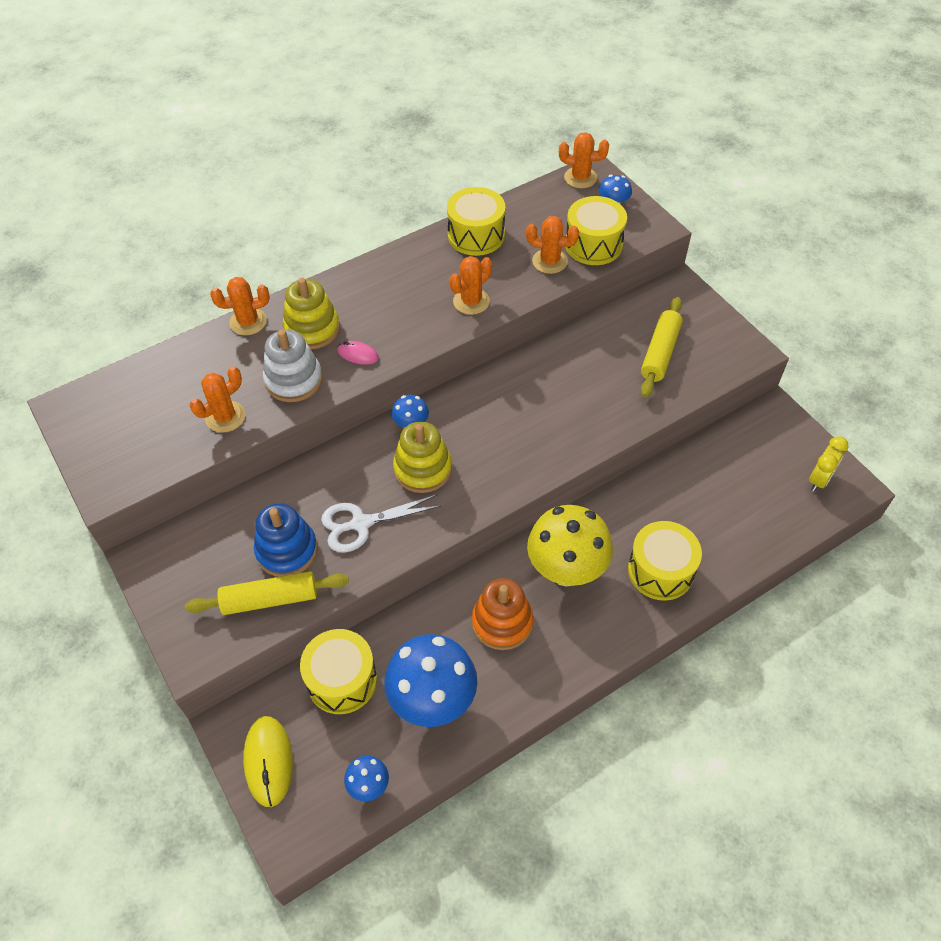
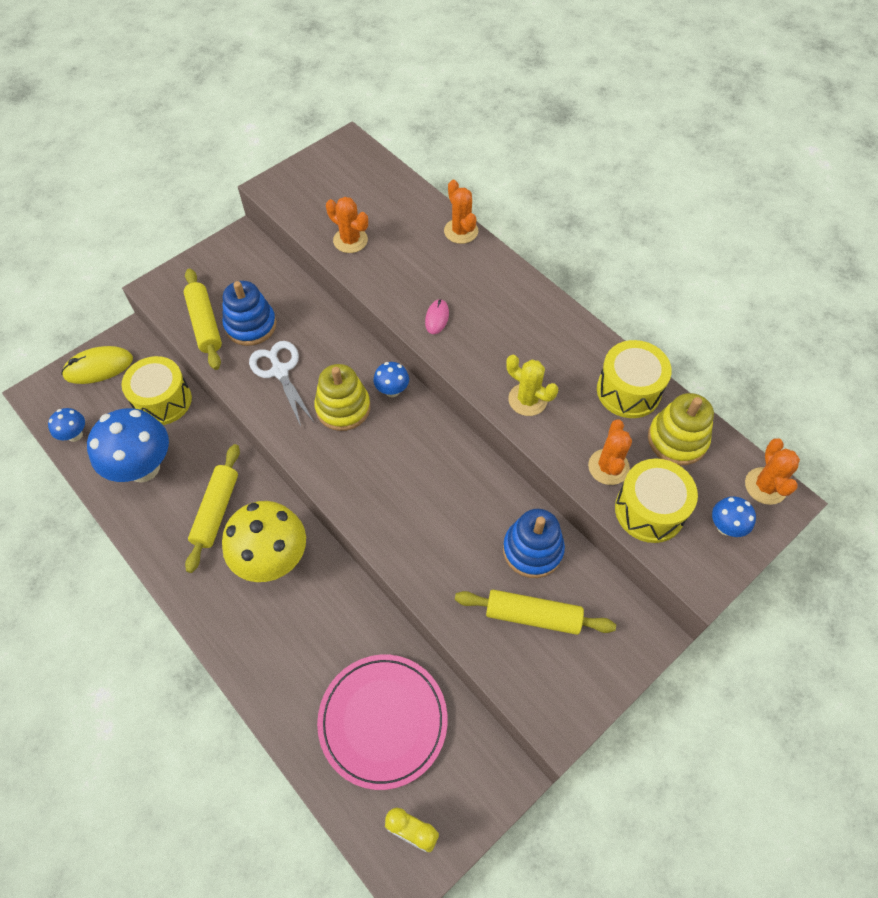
camera: 80 degrees right, 5 degrees up
(294, 380) = (398, 277): white stacking toy -> none
(312, 329) = (462, 278): yellow stacking toy -> yellow stacking toy (677, 439)
(471, 301) = (527, 400): orange cactus -> yellow cactus
(502, 622) = (216, 511): orange stacking toy -> yellow rolling pin
(600, 344) = (532, 550): none -> blue stacking toy
(660, 570) = (277, 649): yellow drum -> none
(729, 491) = (383, 721): none -> pink plate

